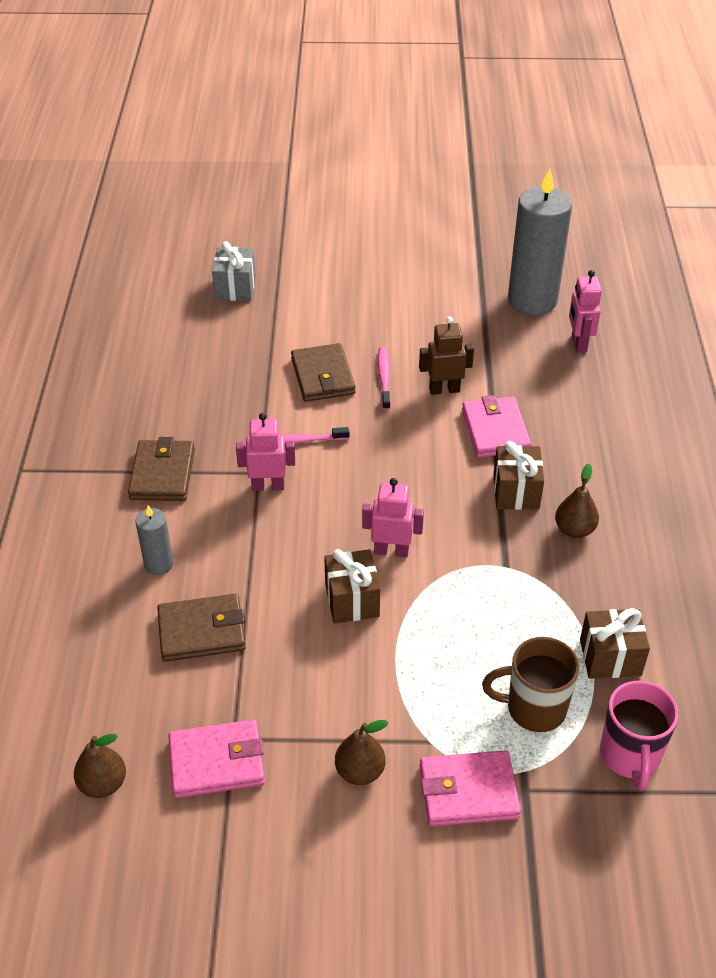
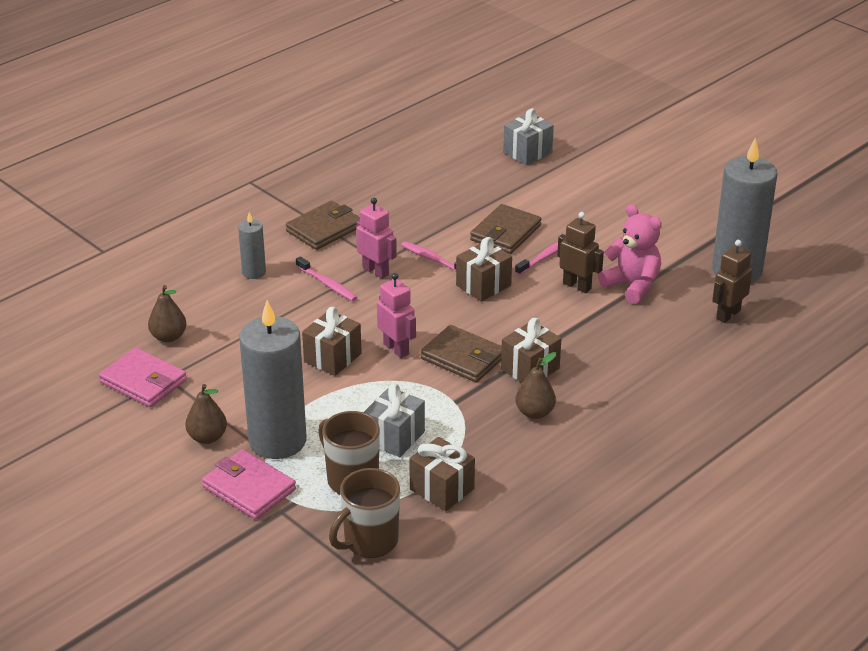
camera: 45 degrees right, 10 degrees down
(103, 784) = (77, 352): brown pear -> brown pear (168, 337)
(201, 631) = (227, 318): brown wallet -> brown wallet (463, 358)
(244, 529) = (327, 284): none -> pink toothbrush
(374, 438) = (483, 285): none -> brown gift
(423, 722) = (277, 441): none -> grey candle
(482, 362) = (632, 286): none -> pink teddy bear
(495, 431) = (573, 328): pink wallet -> none
(508, 638) = (394, 437): none -> grey gift
(578, 343) = (728, 314): pink robot -> brown robot
(630, 756) = (369, 541): pink mug -> brown mug

